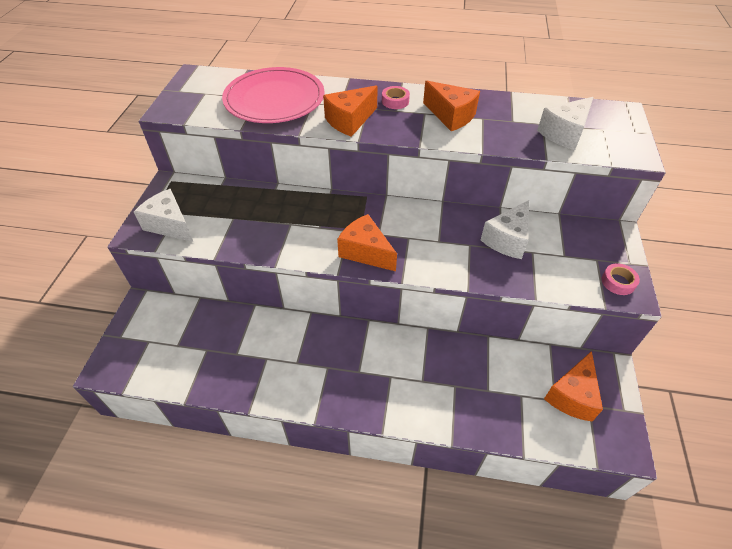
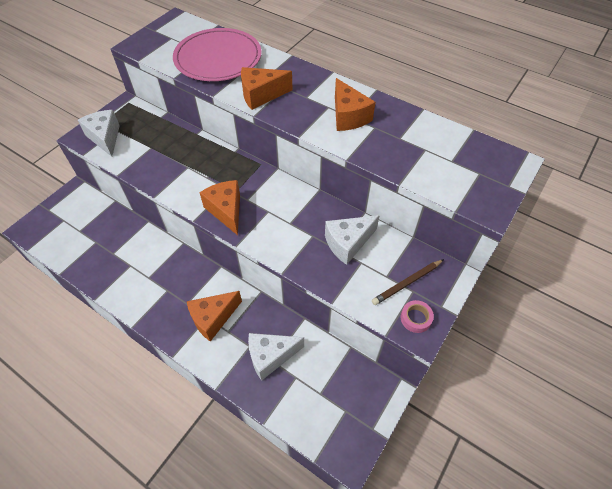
camera: 25 degrees right, 5 degrees up
(395, 101) = (312, 88): pink tape -> none
(564, 133) = (437, 165): white cheese -> white cheese (270, 356)
(572, 395) = (337, 396): orange cheese -> orange cheese (213, 318)
(586, 255) = (407, 283): none -> brown pencil

